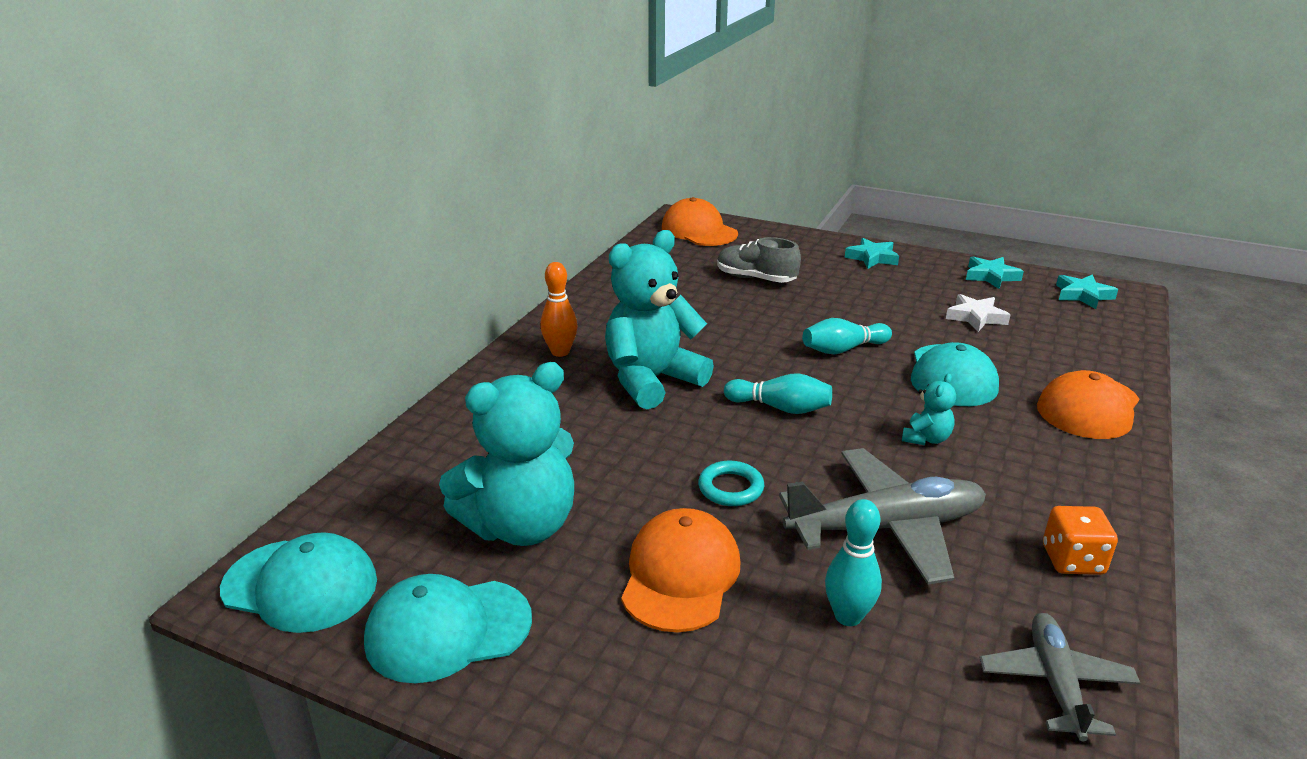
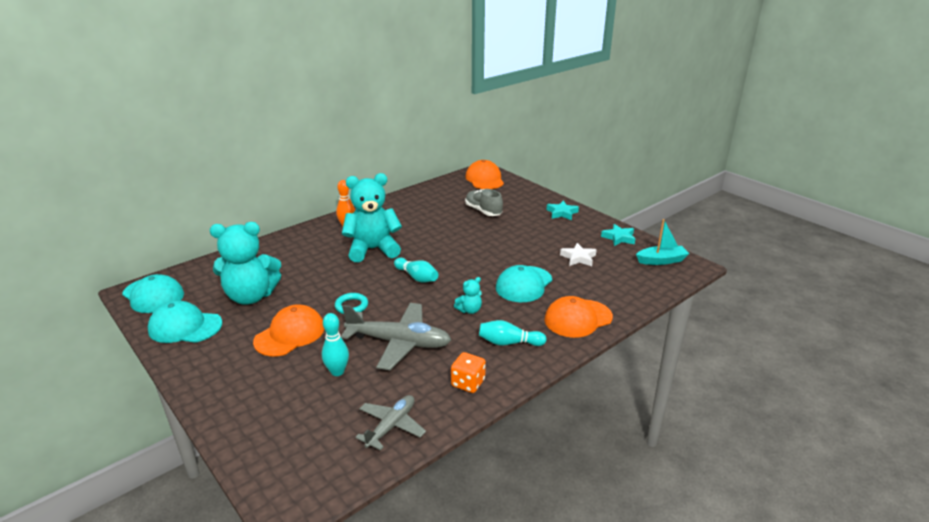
camera: 25 degrees right, 0 degrees up
(843, 349) = (483, 257): turquoise bowling pin -> turquoise bowling pin (509, 343)
(1083, 295) = (661, 260): turquoise star -> turquoise boat

